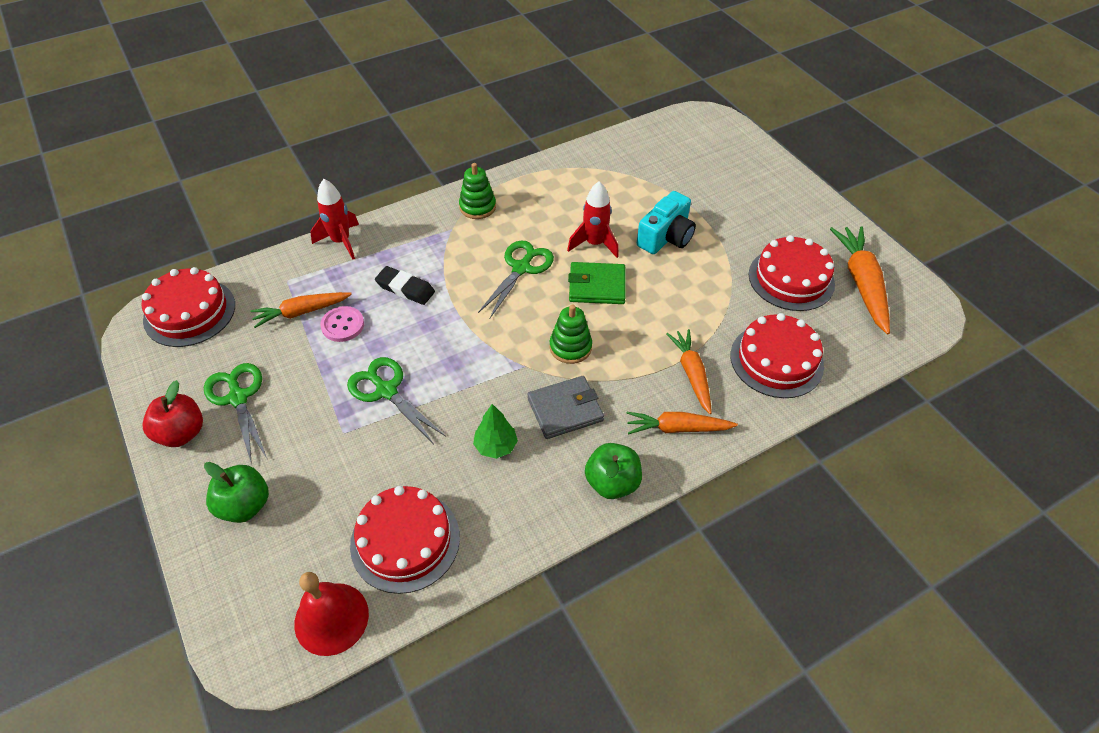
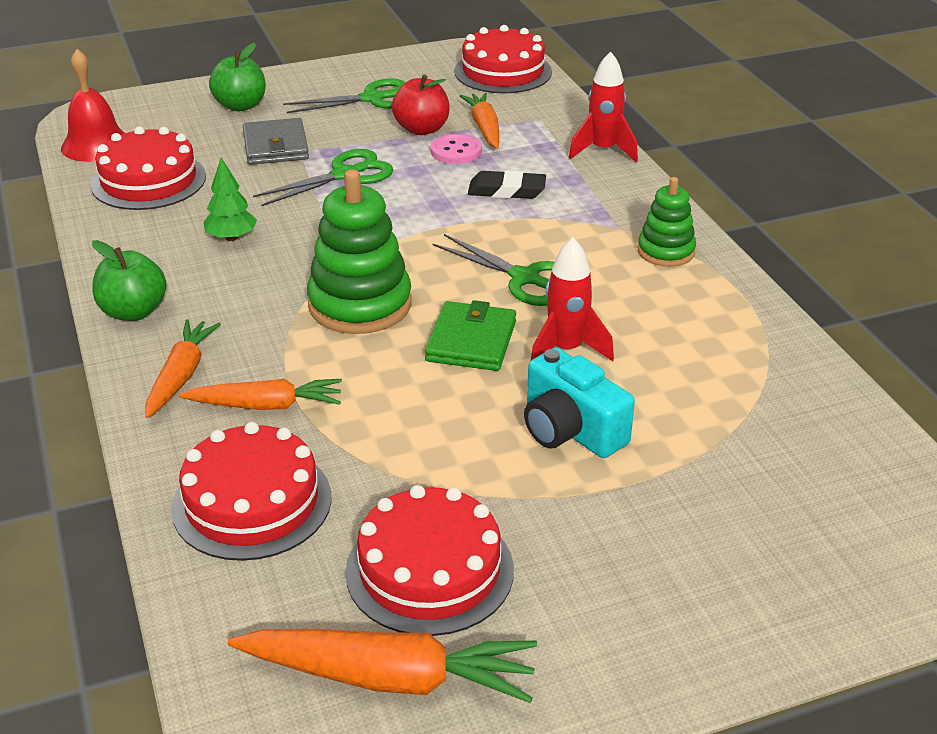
camera: 100 degrees right, 15 degrees down
(182, 433) = (341, 75): red apple -> red apple (422, 129)
(405, 288) = (506, 191): black eraser -> black eraser turned 60 degrees clockwise
(565, 409) = (258, 289): grey wallet -> grey wallet (275, 146)
(570, 347) = (360, 304): green stacking toy -> green stacking toy, size x1.70

